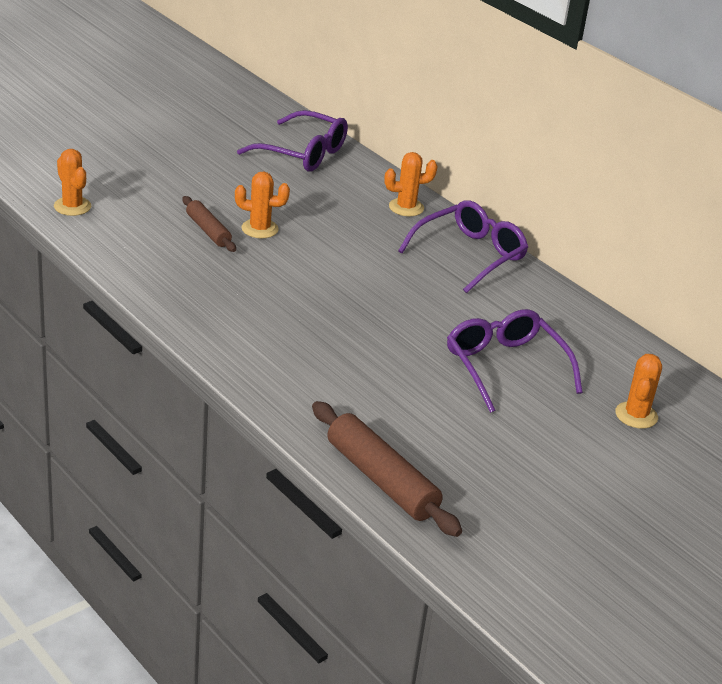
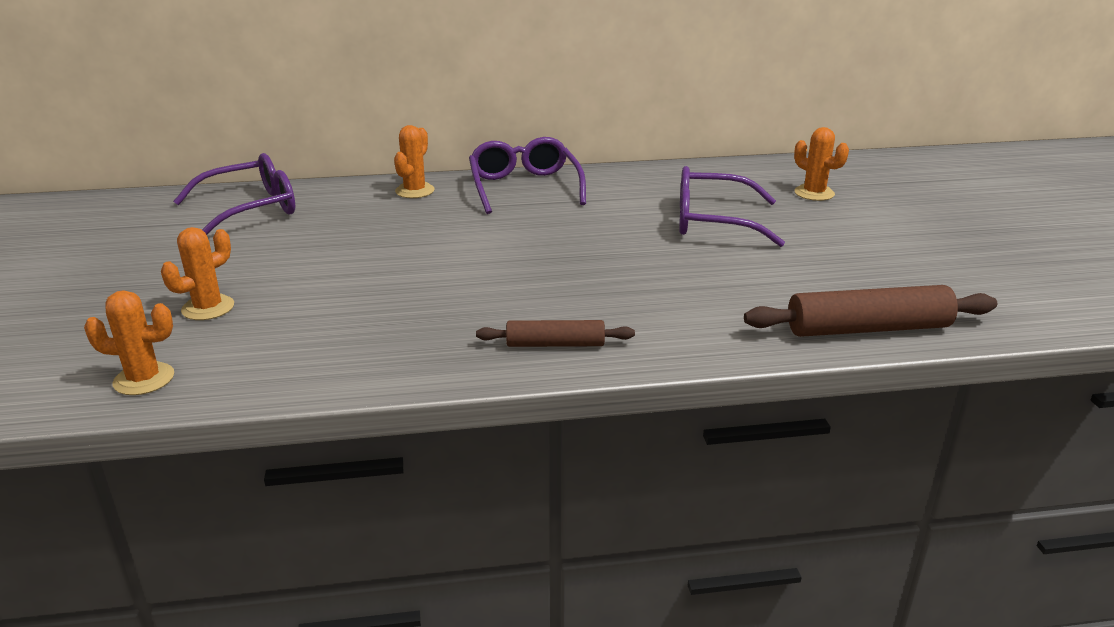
camera: 55 degrees left, 5 degrees down
(208, 231) = (325, 300): brown rolling pin -> brown rolling pin (555, 344)
(260, 229) = (360, 269): orange cactus -> orange cactus (208, 308)

